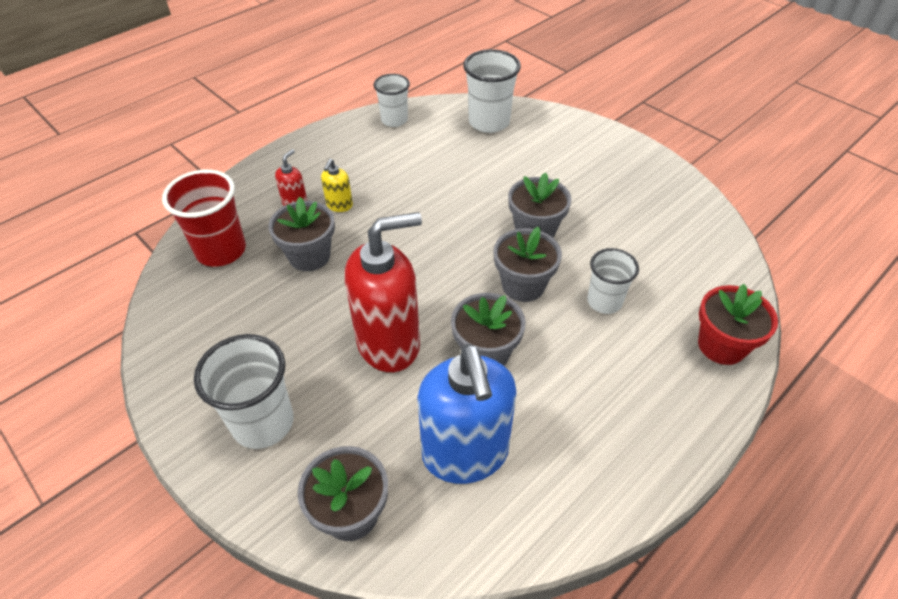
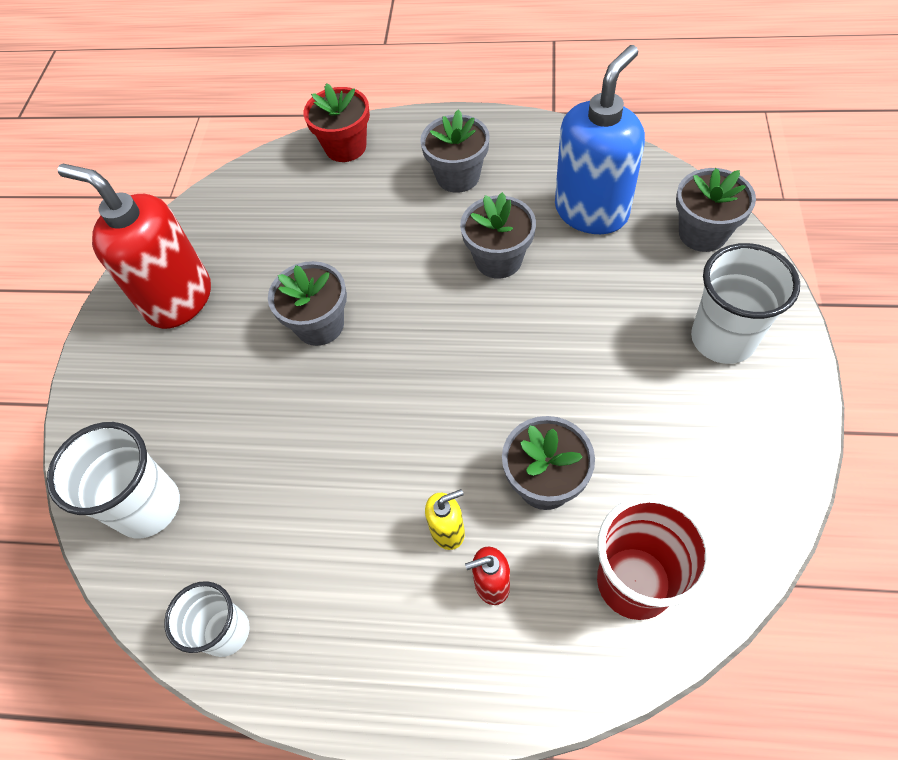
camera: 125 degrees left, 10 degrees up
(389, 343) = (562, 325): red soap dispenser -> red soap dispenser (178, 299)
(523, 285) = (401, 286): grey flower pot -> grey flower pot (458, 176)
(604, 302) = (366, 227): white cup -> none

